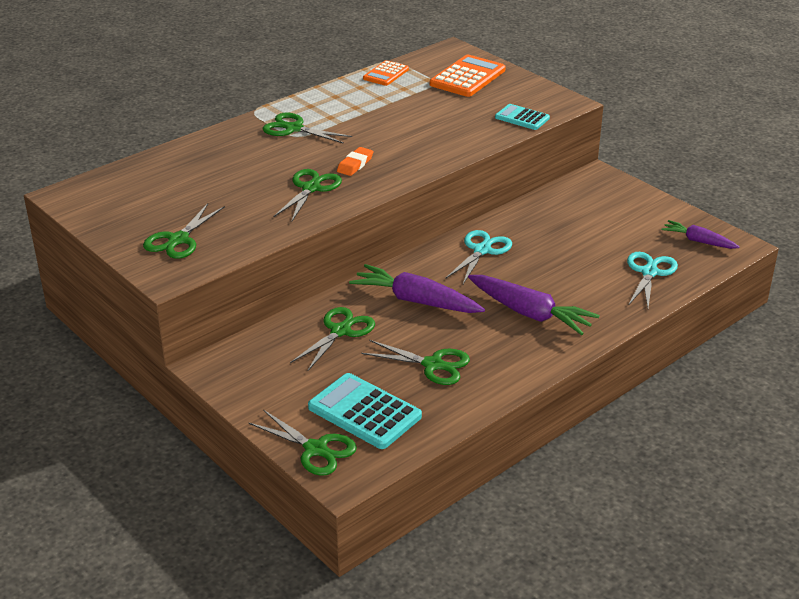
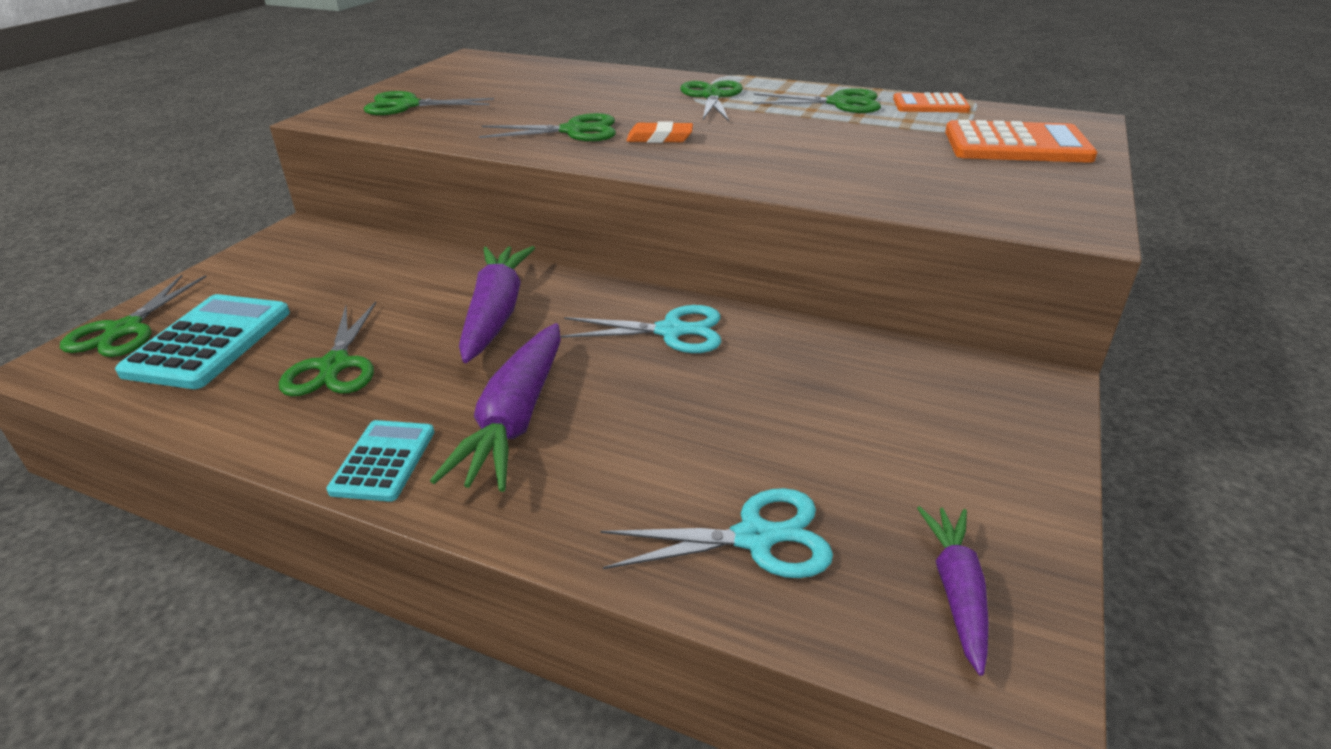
camera: 65 degrees right, 0 degrees up
(340, 331) = (397, 281): green scissors -> green scissors (838, 103)
(522, 118) = (956, 203): turquoise calculator -> turquoise calculator (384, 461)

